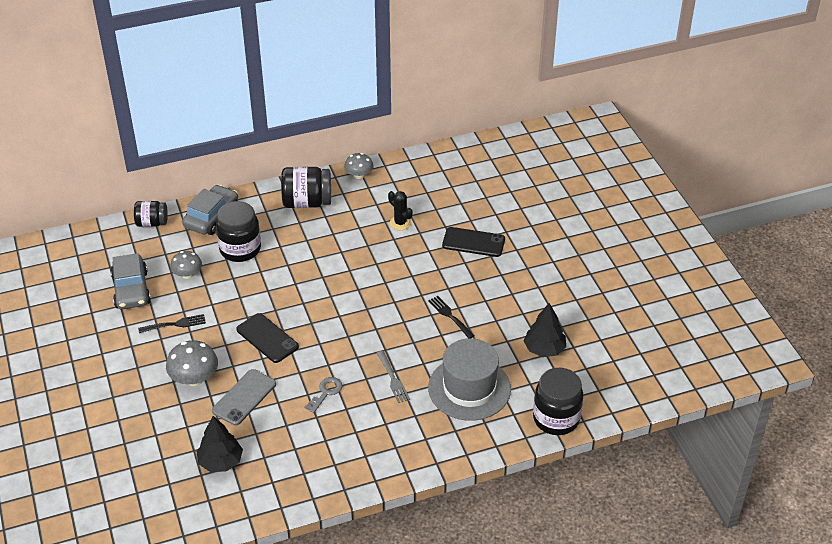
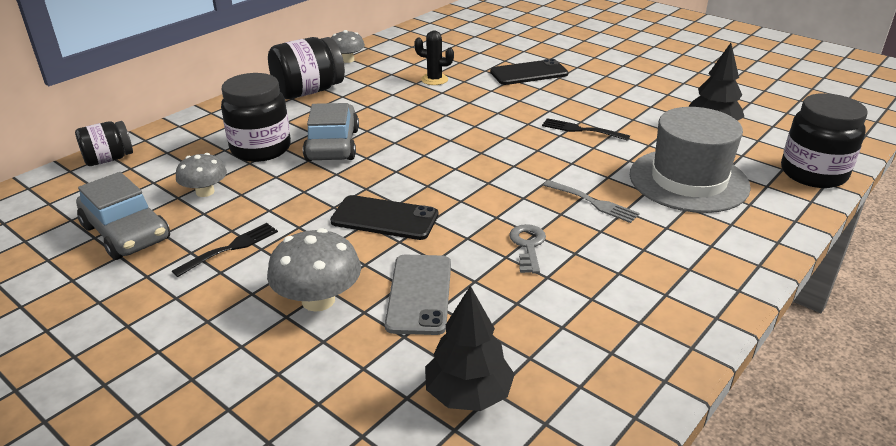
camera: 30 degrees left, 10 degrees down
(211, 217) = (194, 133): grey car -> grey car (332, 145)

